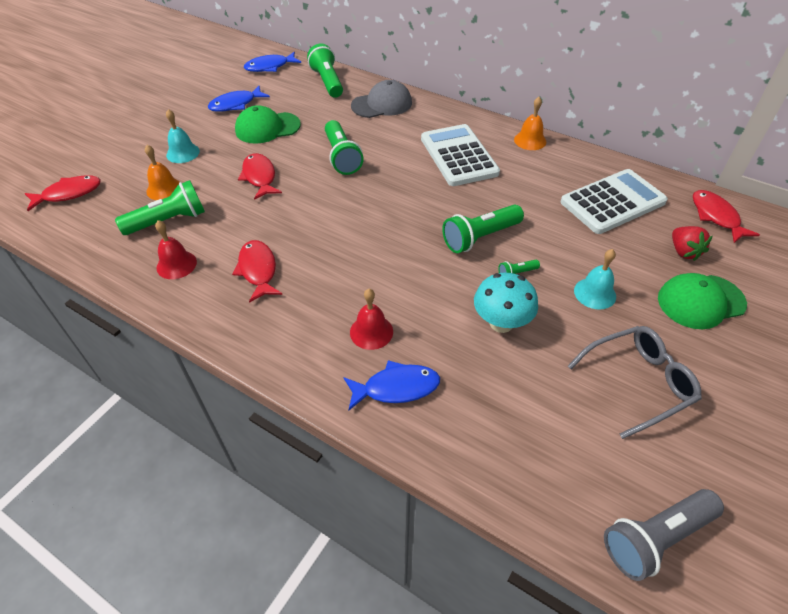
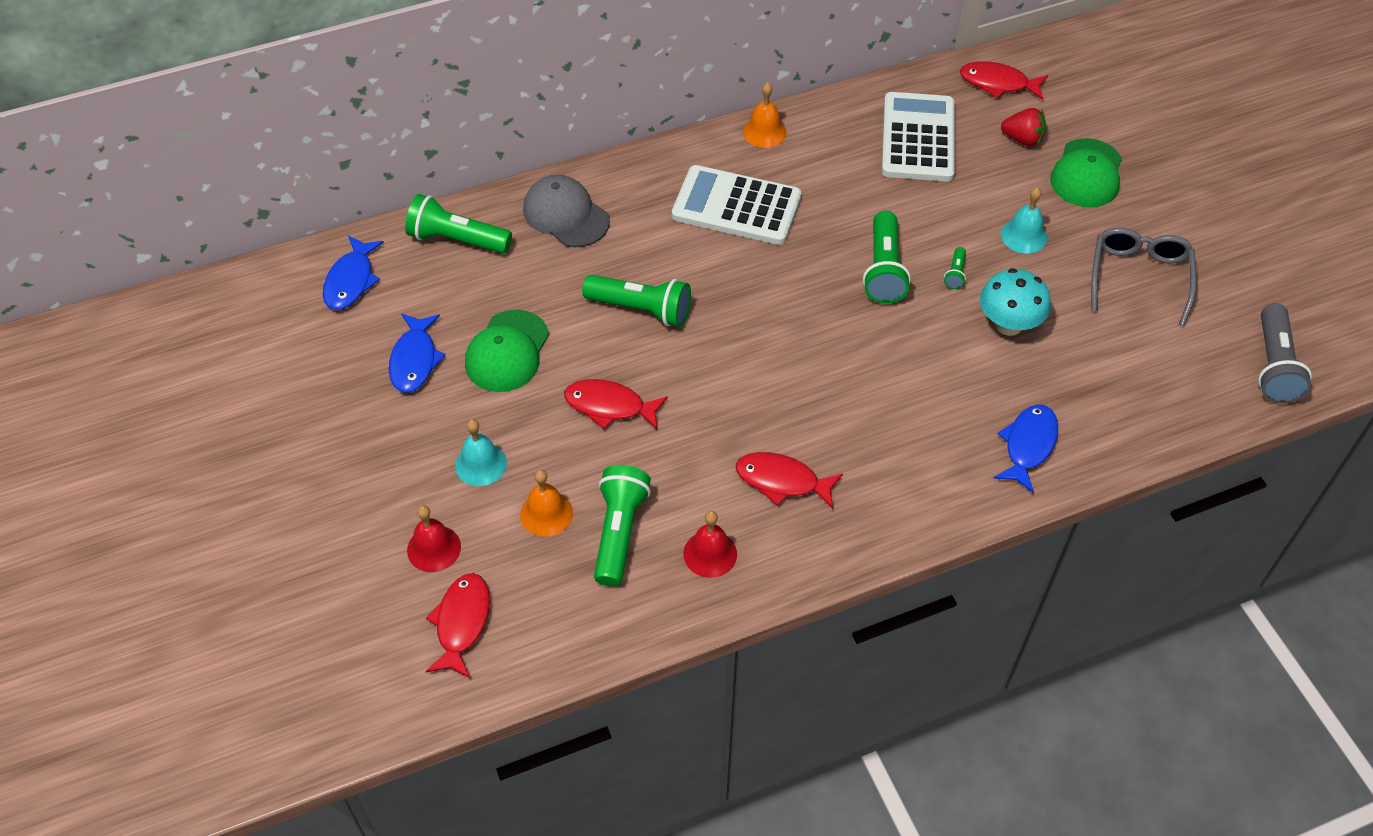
camera: 55 degrees left, 5 degrees up
(371, 332) = (946, 428): red bell -> red bell (434, 548)
(382, 104) = (566, 215): grey cap -> grey cap turned 60 degrees counterclockwise

